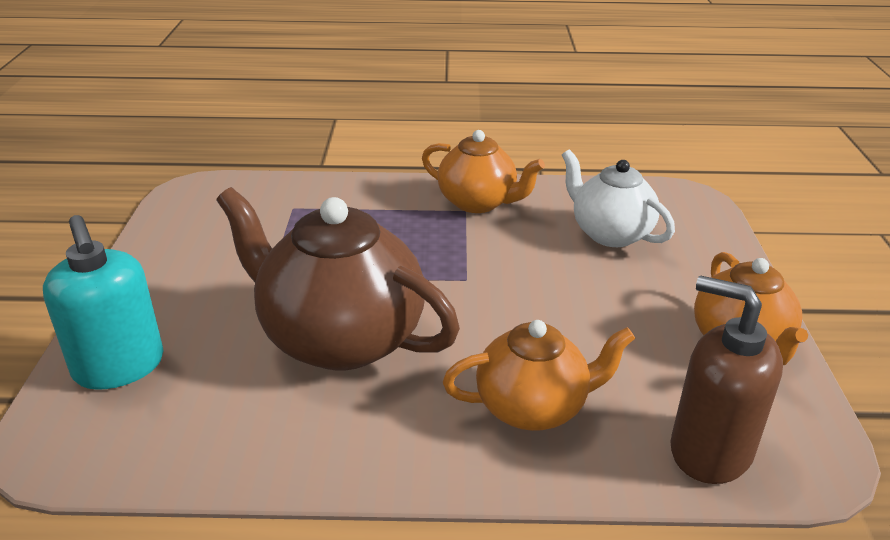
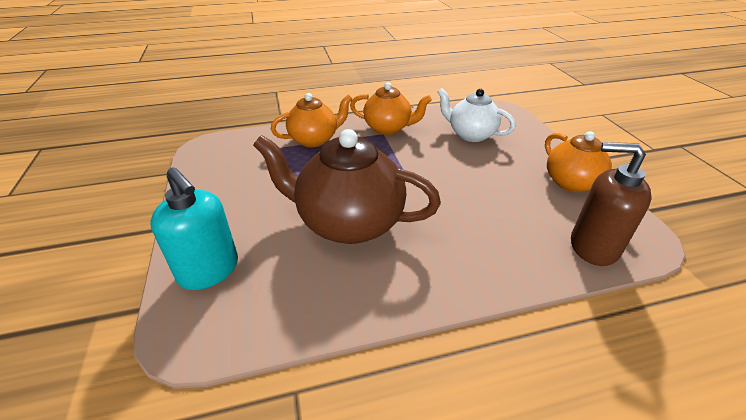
camera: 15 degrees left, 5 degrees up
(533, 407) = (485, 242): orange teapot -> orange teapot (314, 139)

